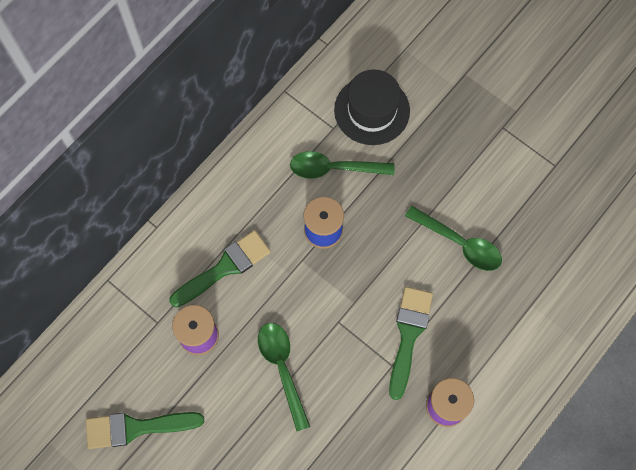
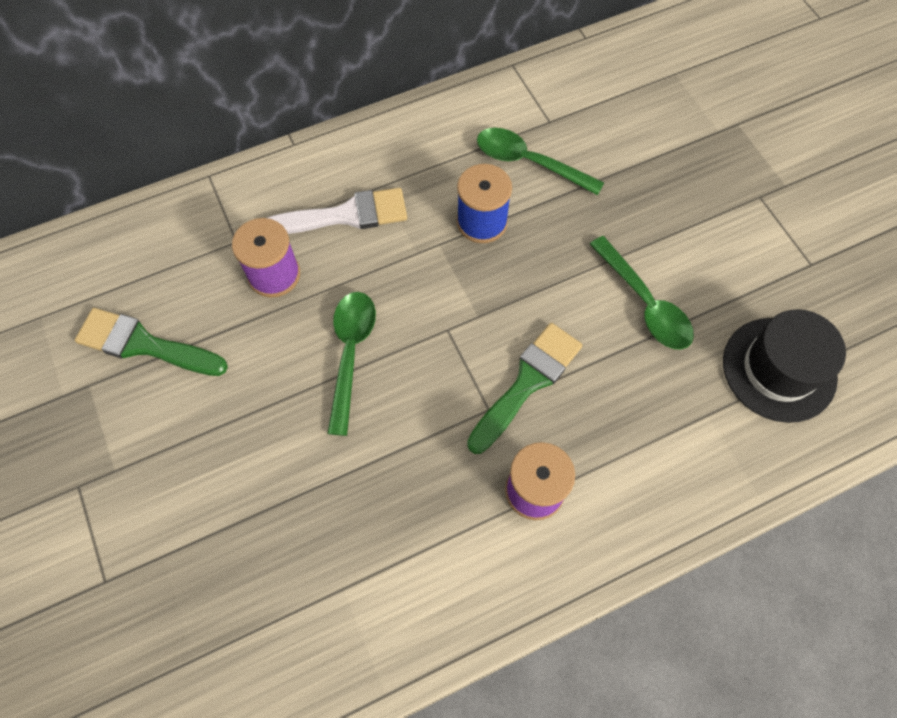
camera: 25 degrees right, 5 degrees down
(225, 268) = (345, 215): green brush -> white brush
(372, 110) = (604, 120): black hat -> black hat (779, 369)

